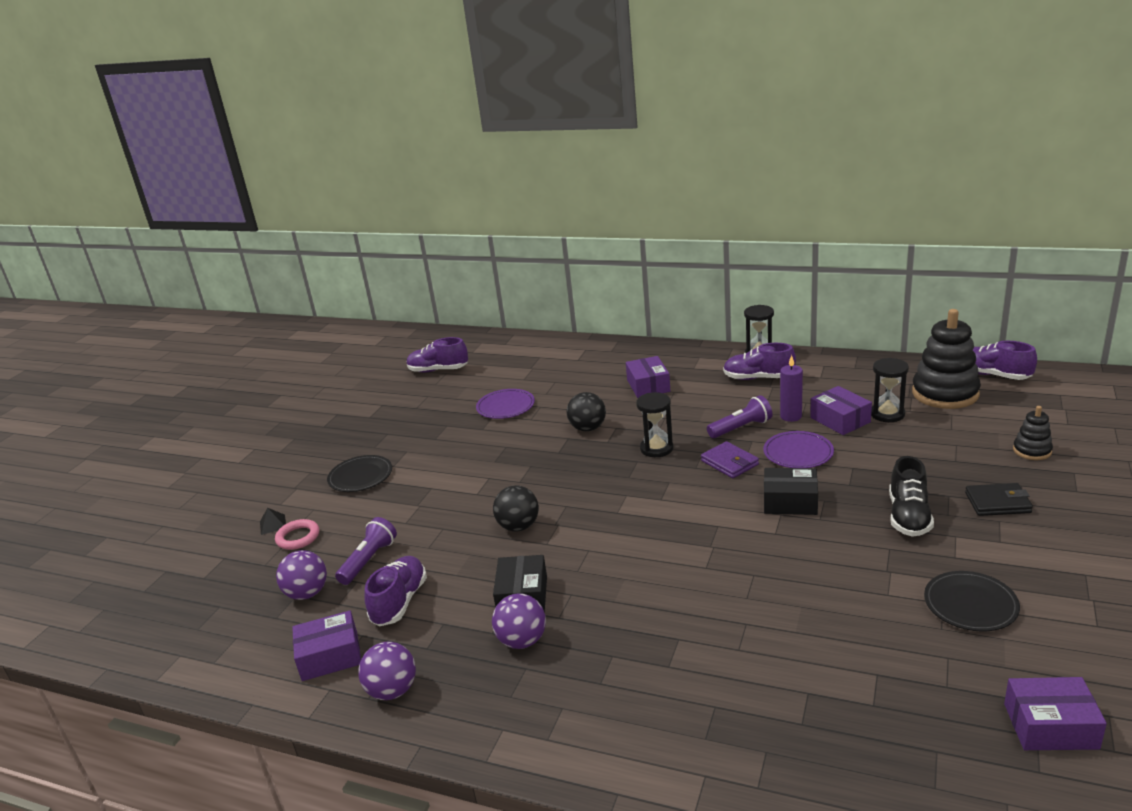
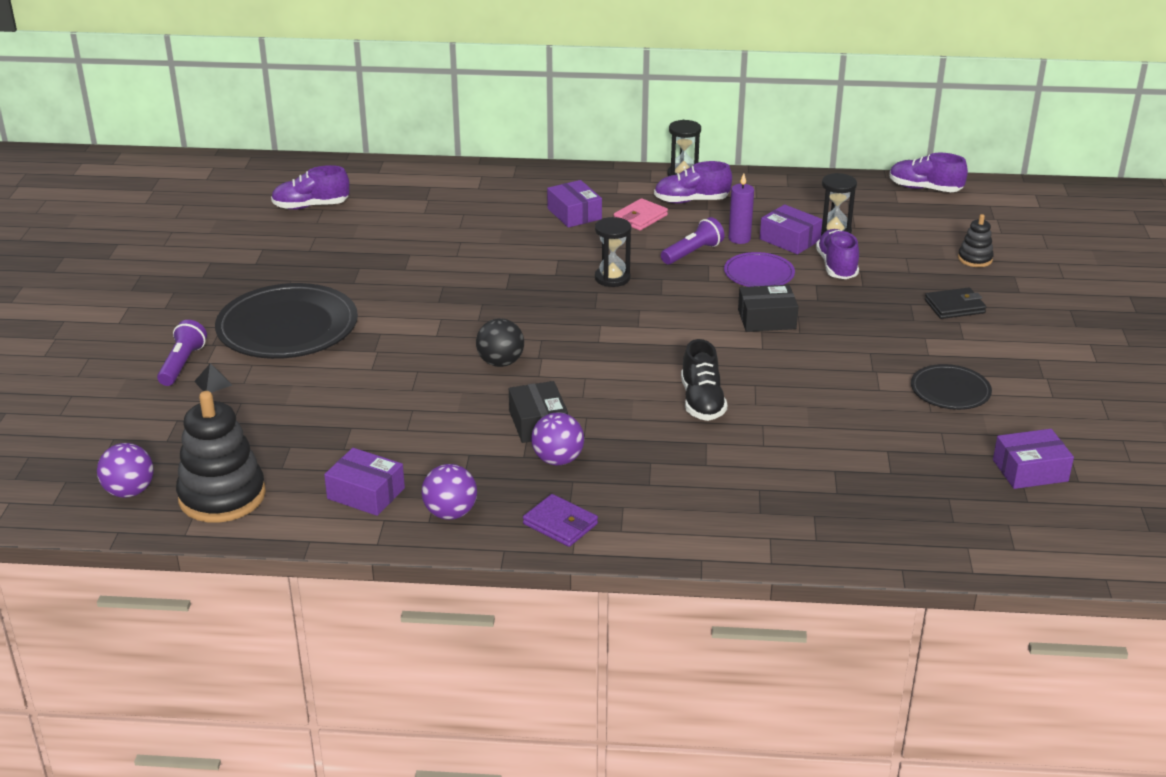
camera: 20 degrees left, 5 degrees up
(298, 537) = (253, 393): pink ring -> none
(307, 593) = (302, 443): purple ball -> purple ball (129, 491)
(330, 656) = (366, 493): purple box -> purple box turned 60 degrees clockwise
(360, 476) = (287, 327): black plate -> black plate, size x1.88
(369, 560) = (352, 407): purple flashlight -> purple flashlight (182, 364)
(399, 602) = (411, 441): purple shoe -> purple shoe (836, 267)
(505, 406) = (419, 243): purple plate -> none
(588, 428) = (527, 262): black ball -> none
(705, 392) = (640, 218): none -> pink wallet
(729, 463) = (694, 287): purple wallet -> purple wallet (560, 524)
(908, 516) = (880, 324): black shoe -> black shoe (702, 402)
(945, 393) = (884, 209): black stacking toy -> black stacking toy (222, 496)

